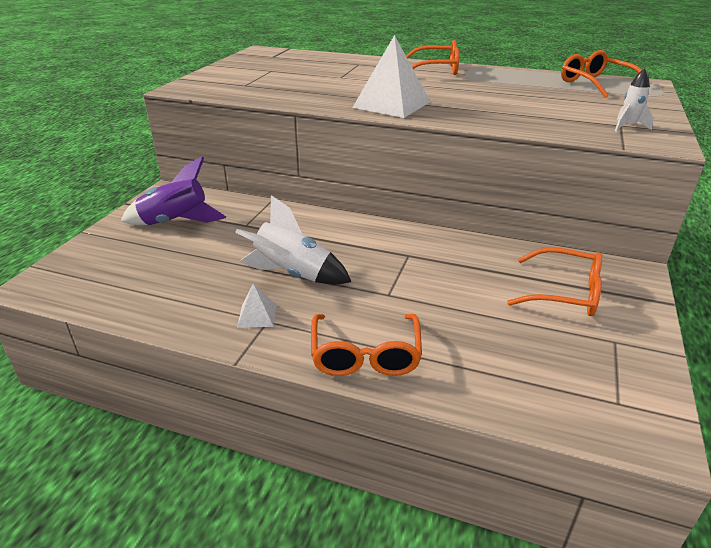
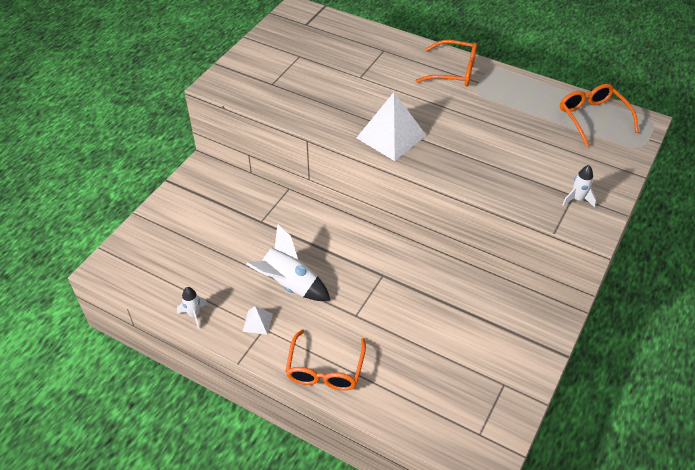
camera: 10 degrees right, 15 degrees up
(165, 317) = (194, 315): none -> white rocket
(175, 222) = (205, 211): purple rocket -> none
(565, 293) = (489, 333): orange glasses -> none

